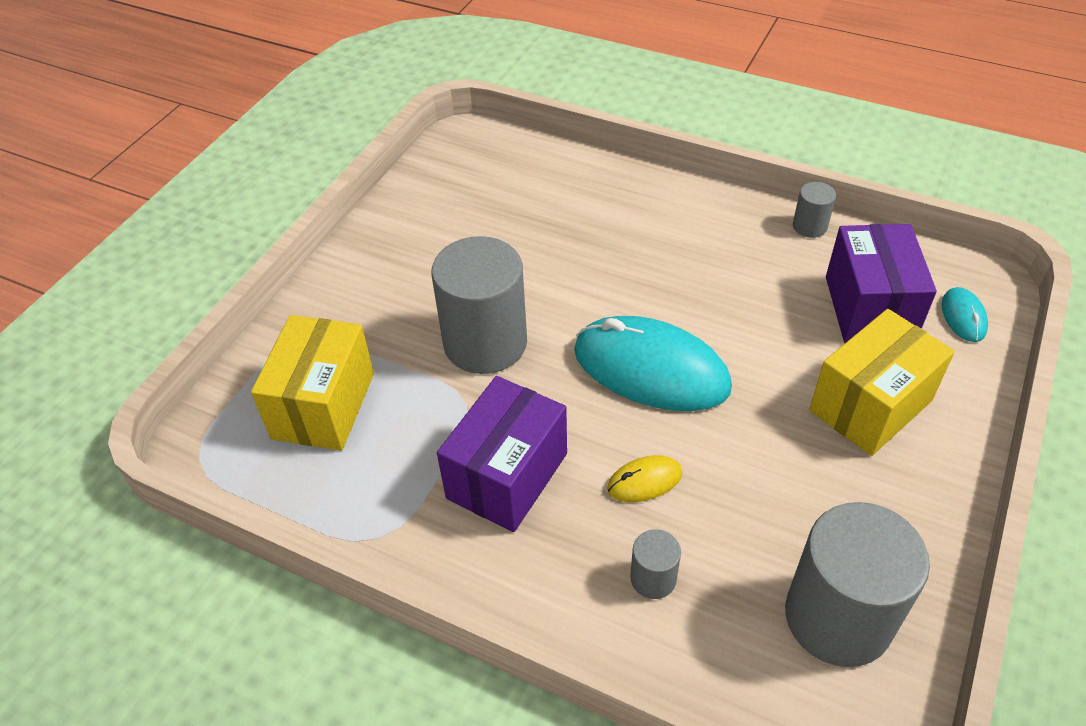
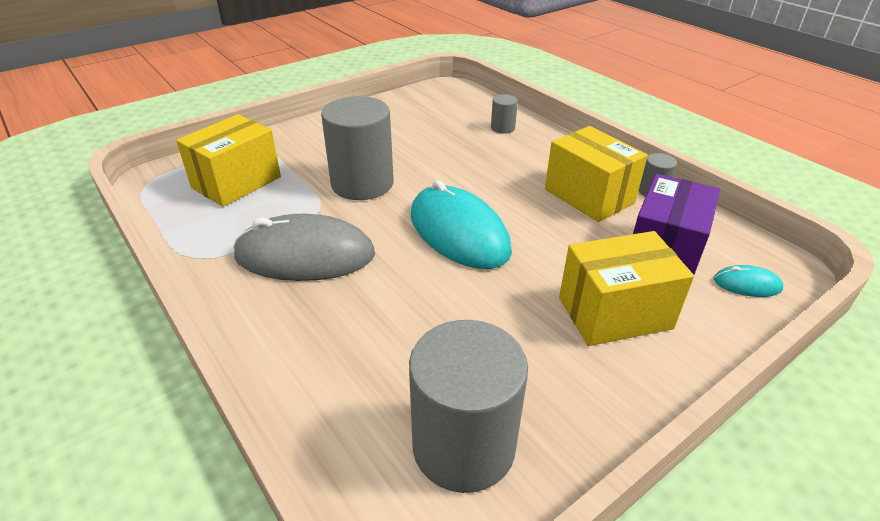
camera: 25 degrees right, 10 degrees down
(507, 476) = (305, 255): purple box -> grey mouse
(644, 481) = (393, 293): yellow mouse -> none
(653, 578) = (343, 354): grey cylinder -> grey cylinder (502, 128)
(750, 259) = (589, 196): none -> yellow box
(963, 317) = (747, 284): turquoise mouse -> turquoise mouse turned 75 degrees clockwise

